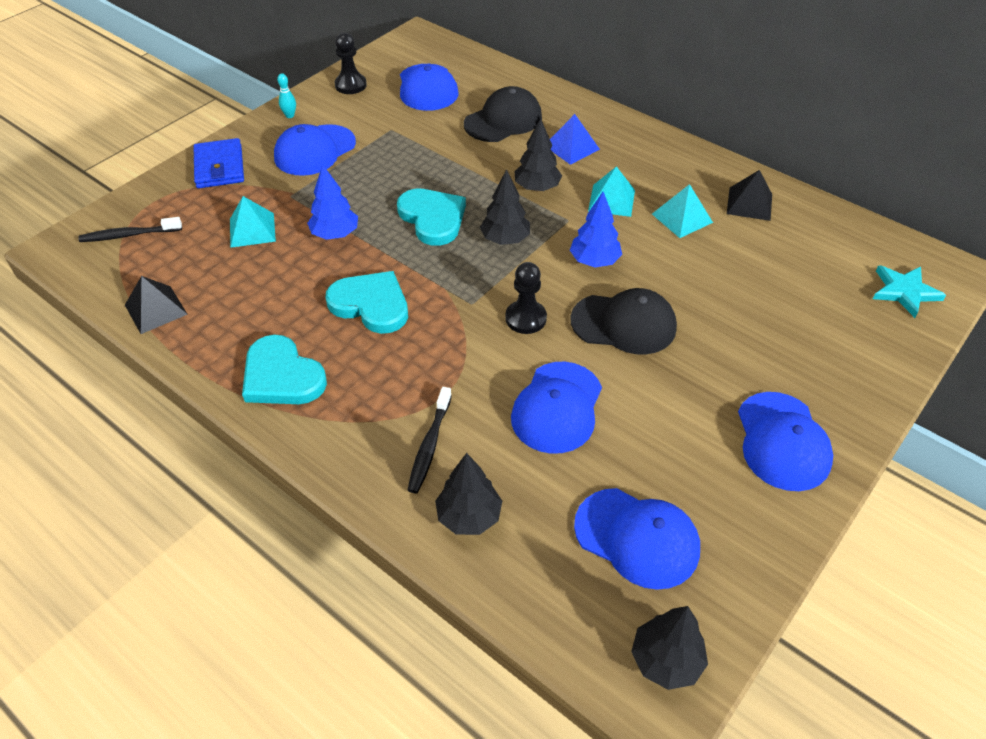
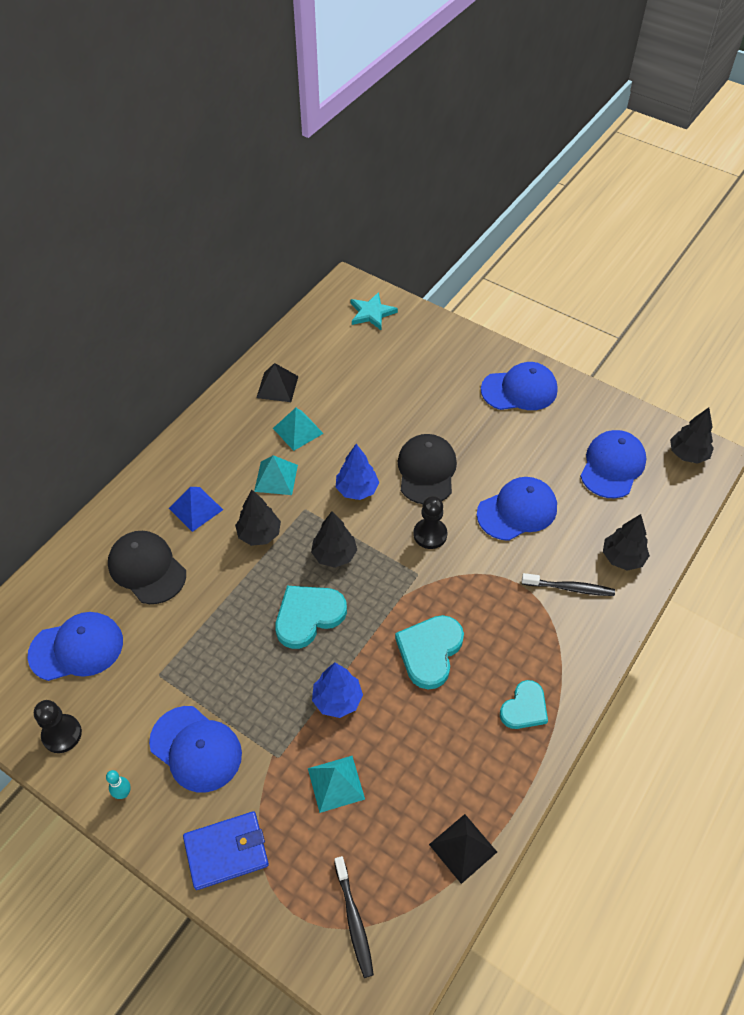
camera: 95 degrees left, 5 degrees up
(282, 376) = (524, 708): turquoise heart -> turquoise heart, size x0.67
(557, 407) = (517, 511): blue cap -> blue cap turned 45 degrees counterclockwise

